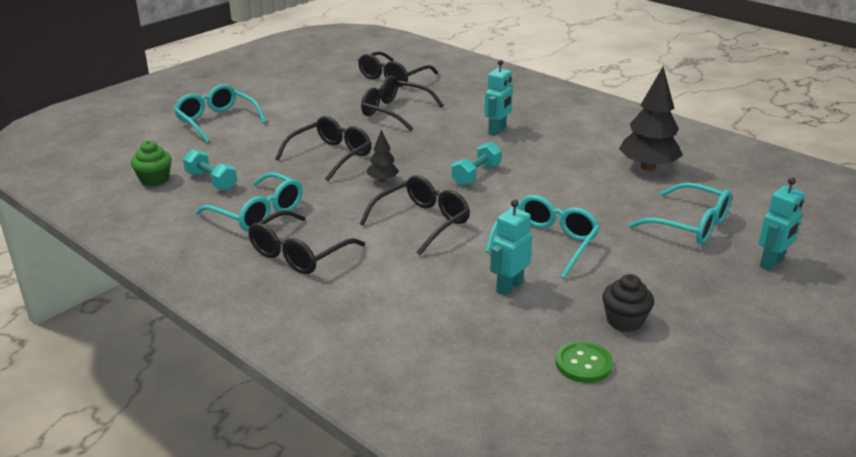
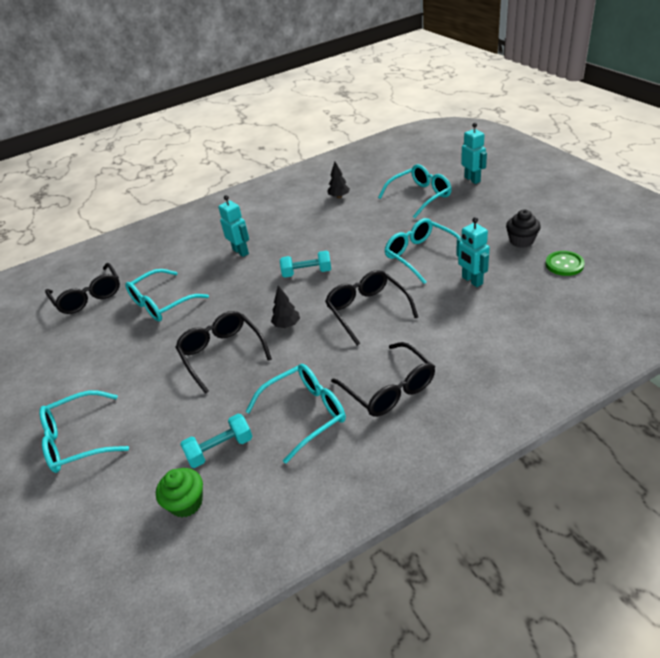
camera: 65 degrees left, 10 degrees up
(394, 111) = (161, 303): black glasses -> turquoise glasses
(476, 175) = (307, 273): turquoise dumbbell -> turquoise dumbbell turned 60 degrees counterclockwise
(648, 167) = (339, 197): black tree -> black tree, size x0.51

